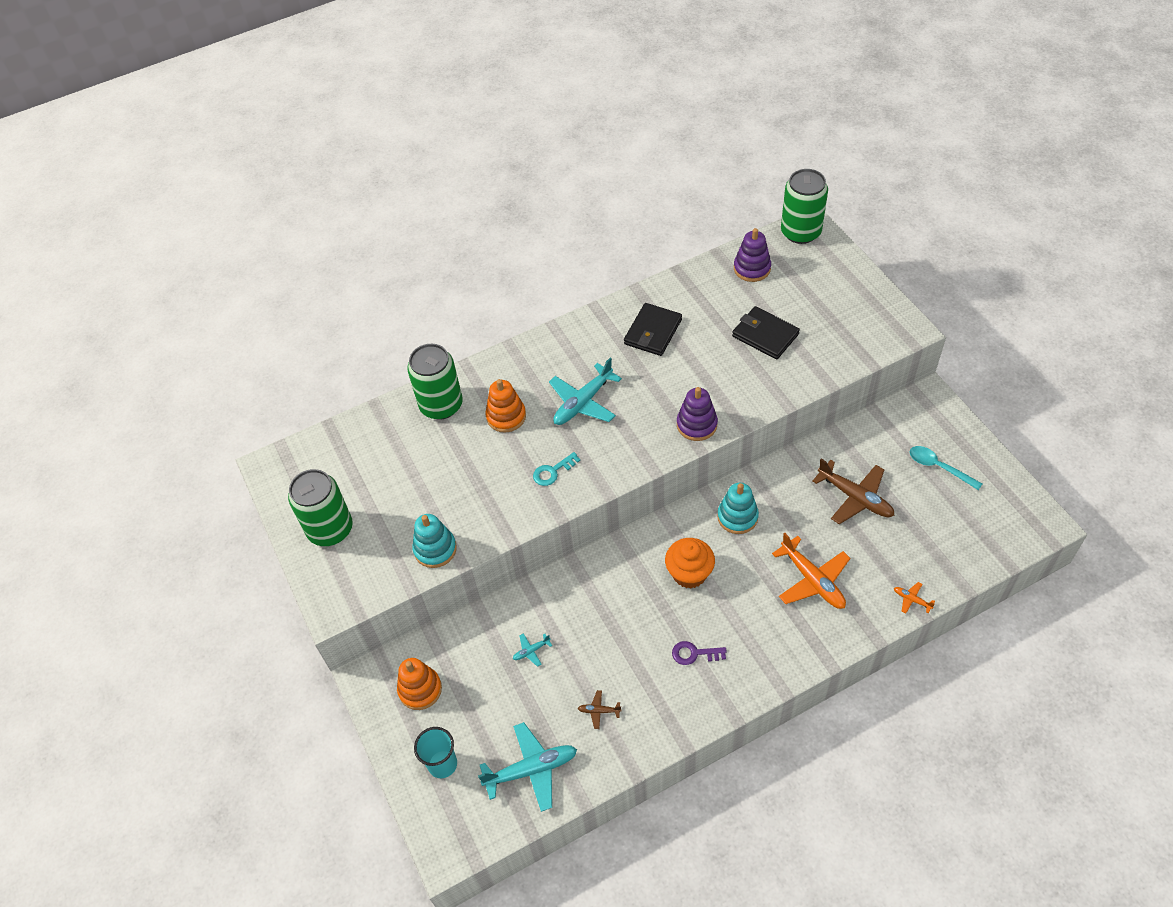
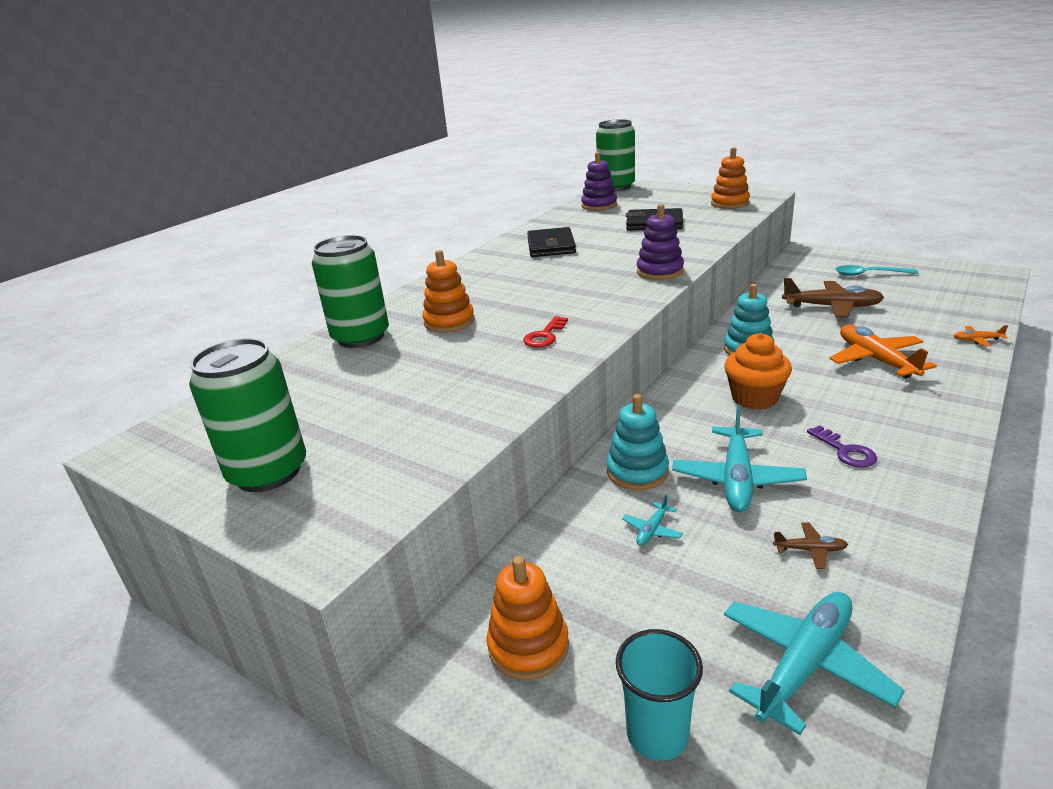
camera: 30 degrees left, 25 degrees down
(435, 549) = (452, 435): turquoise stacking toy -> turquoise stacking toy (637, 472)
(552, 472) = (544, 336): turquoise key -> red key
(583, 402) = (527, 292): turquoise plane -> turquoise plane (737, 479)
(599, 711) = (810, 550): brown plane -> brown plane turned 150 degrees counterclockwise
(694, 653) = (845, 451): purple key -> purple key turned 90 degrees counterclockwise
(812, 580) = (876, 360): orange plane -> orange plane turned 135 degrees counterclockwise
(863, 330) = (730, 203): none -> orange stacking toy

